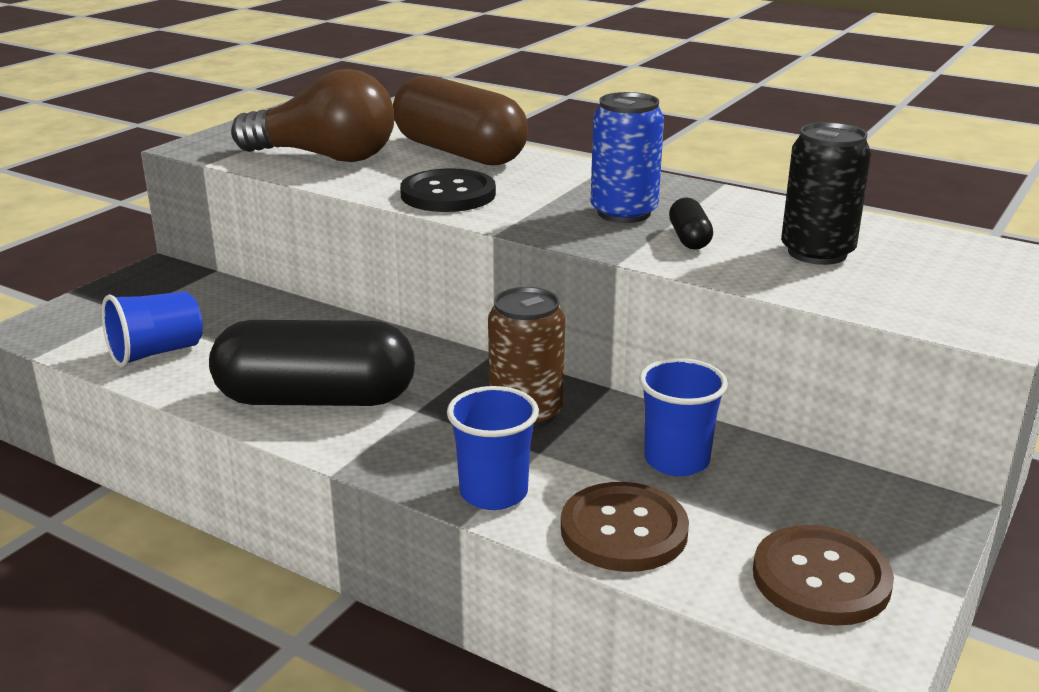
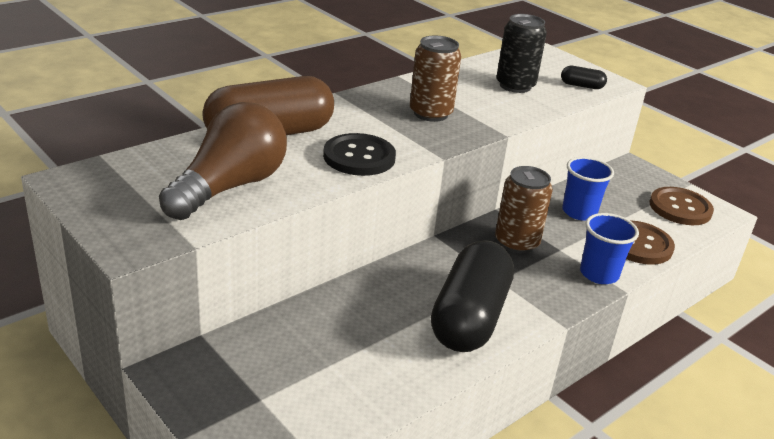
camera: 75 degrees left, 5 degrees up
(156, 353) = (357, 388): blue cup -> none
(624, 213) = (430, 113): blue can -> brown can
(689, 239) = (481, 108): black capsule -> black capsule (581, 86)

